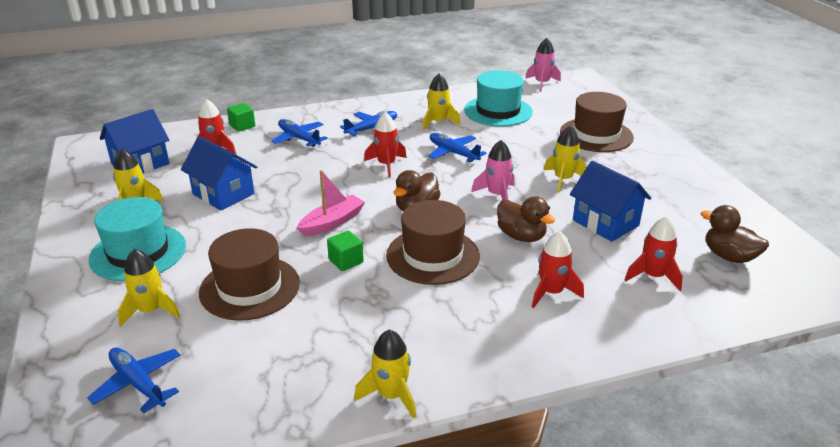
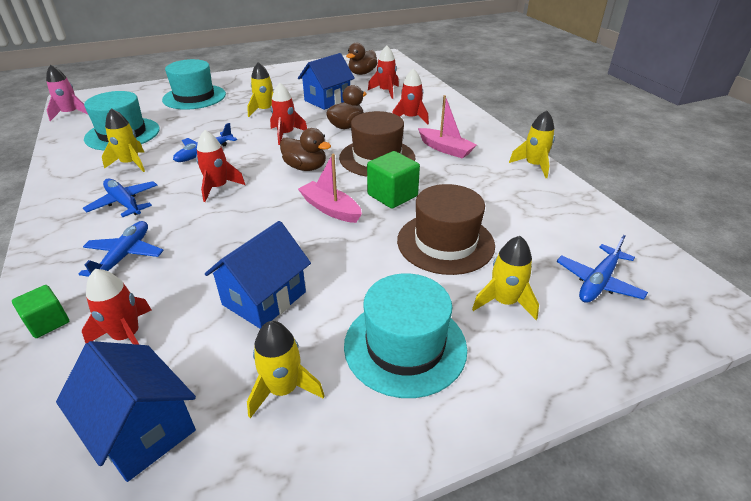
camera: 95 degrees left, 5 degrees up
(299, 138) = (124, 256): blue plane -> blue plane turned 150 degrees clockwise
(346, 261) = (392, 195): green cube -> green cube, size x1.57
(451, 314) = (445, 149): none -> pink boat
(497, 195) = (286, 134): pink rocket -> red rocket
(596, 135) = (194, 97): brown hat -> turquoise hat

